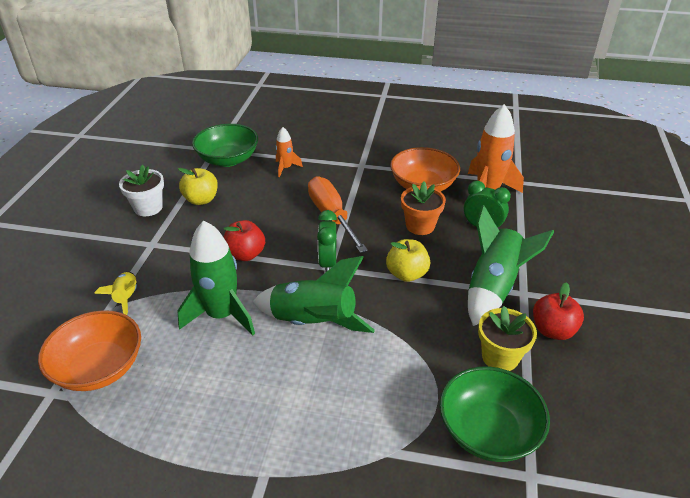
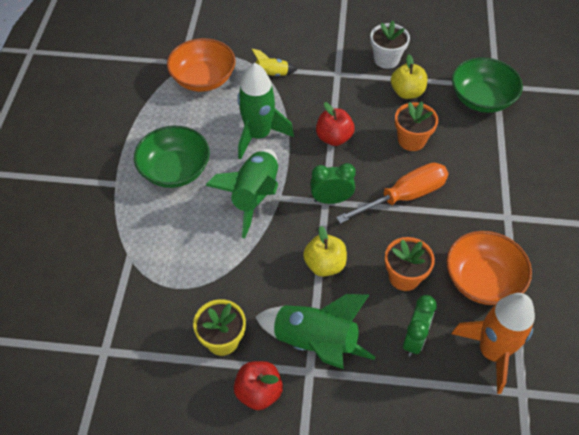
camera: 85 degrees right, 15 degrees up
(264, 204) = (411, 140): none -> orange flower pot
(286, 168) = (480, 148): orange rocket -> none
(488, 431) = (145, 323): green bowl -> green bowl (175, 170)

